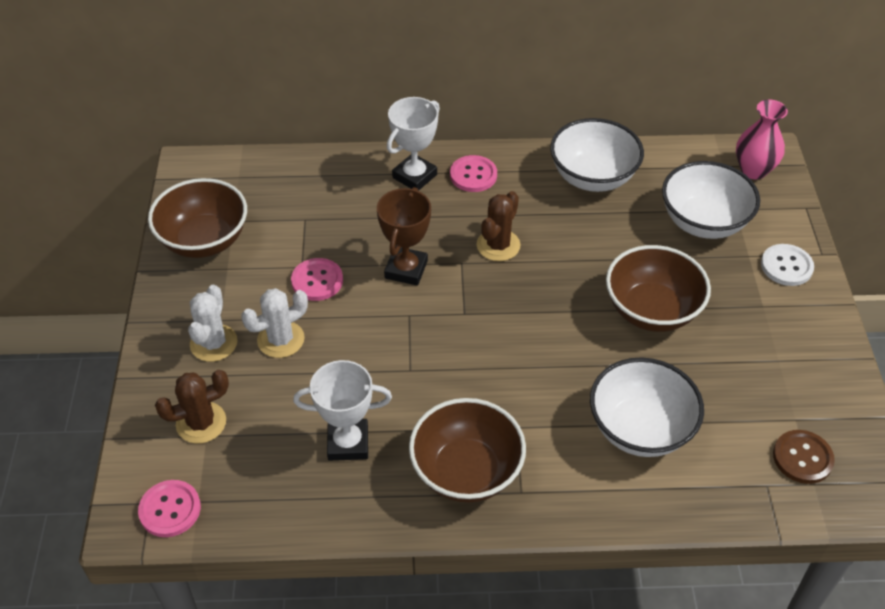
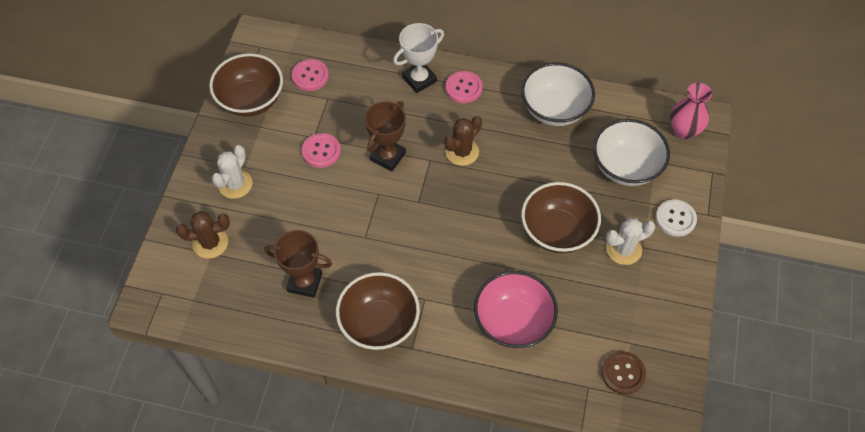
camera: 15 degrees right, 10 degrees up
(170, 509) = (173, 301): pink button -> pink button (310, 76)
(281, 339) = (282, 192): white cactus -> white cactus (624, 249)
(348, 443) = (305, 282): white trophy -> brown trophy
(640, 429) = (513, 322): white bowl -> pink bowl

